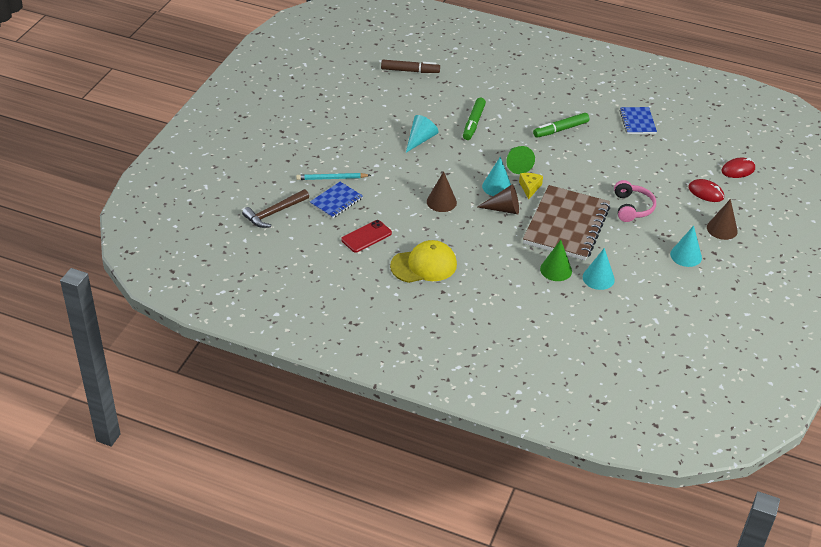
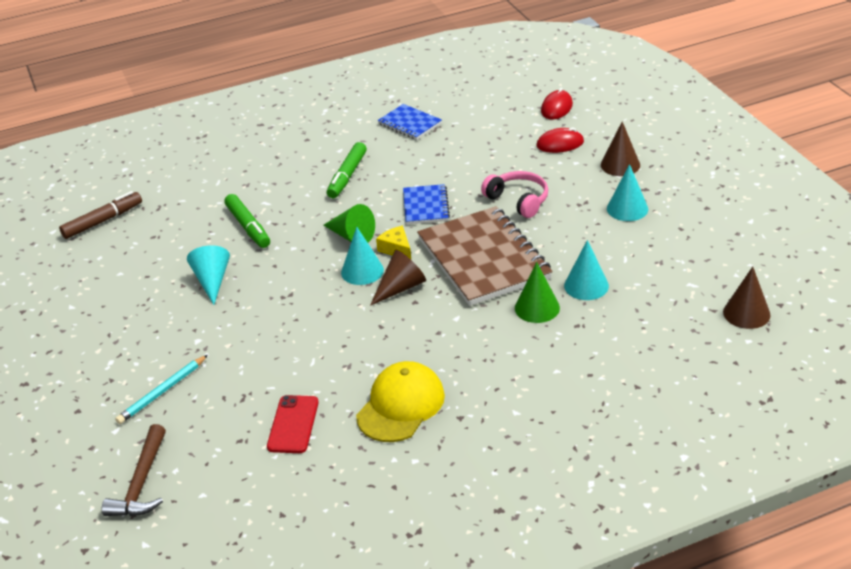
camera: 40 degrees left, 5 degrees down
(336, 201) = (203, 413): blue notebook -> blue notebook (425, 206)
(441, 202) = (325, 327): brown cone -> brown cone (746, 313)

